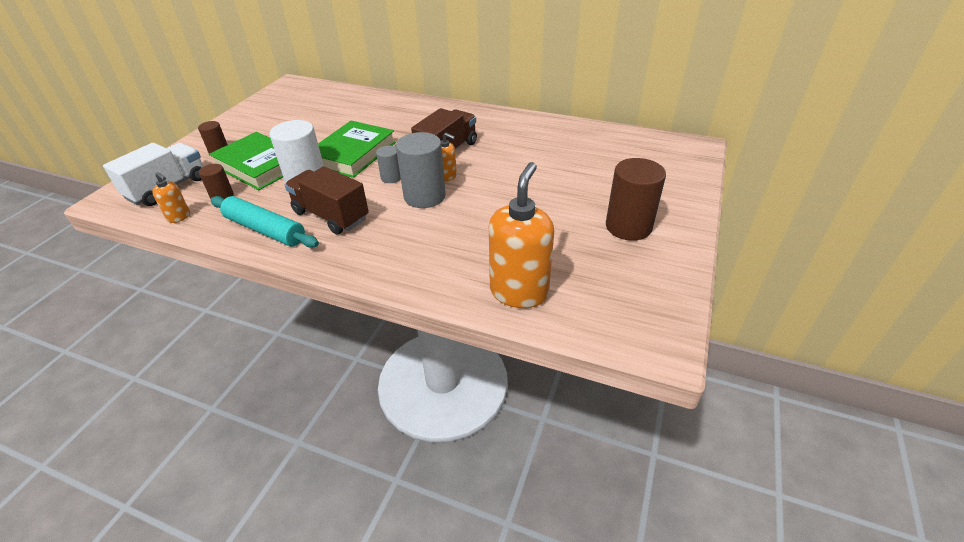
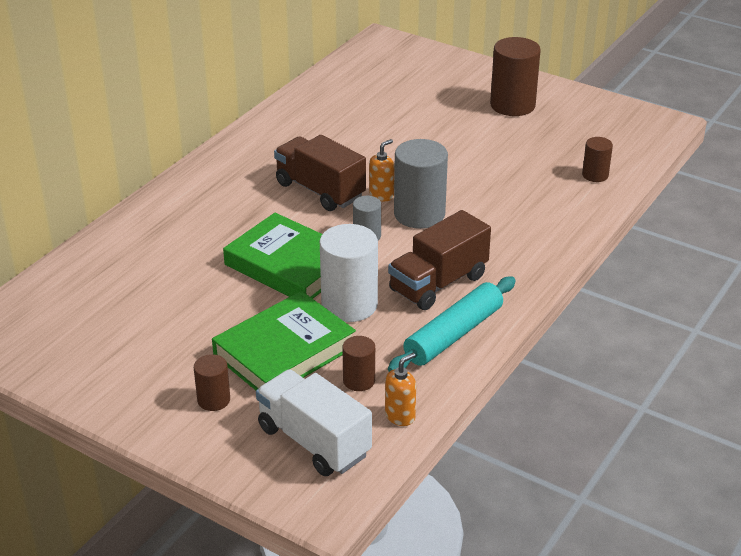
camera: 80 degrees left, 5 degrees down
(519, 292) = (595, 175): orange soap dispenser -> brown cylinder

